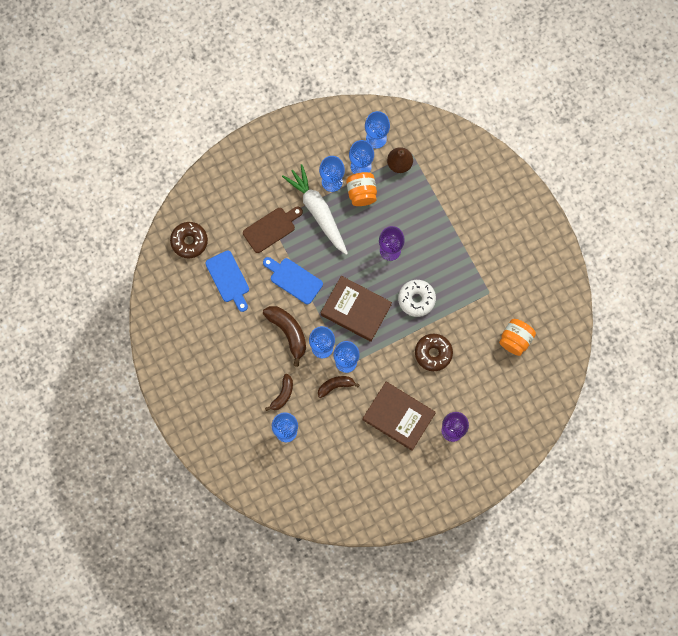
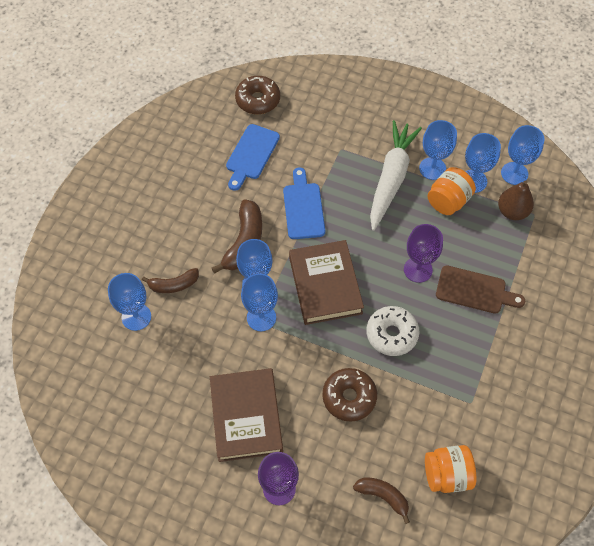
camera: 50 degrees right, 15 degrees down
(271, 228) = (335, 153): brown cutting board -> brown cutting board (474, 291)
(335, 386) = (226, 327): brown banana -> brown banana (383, 496)

